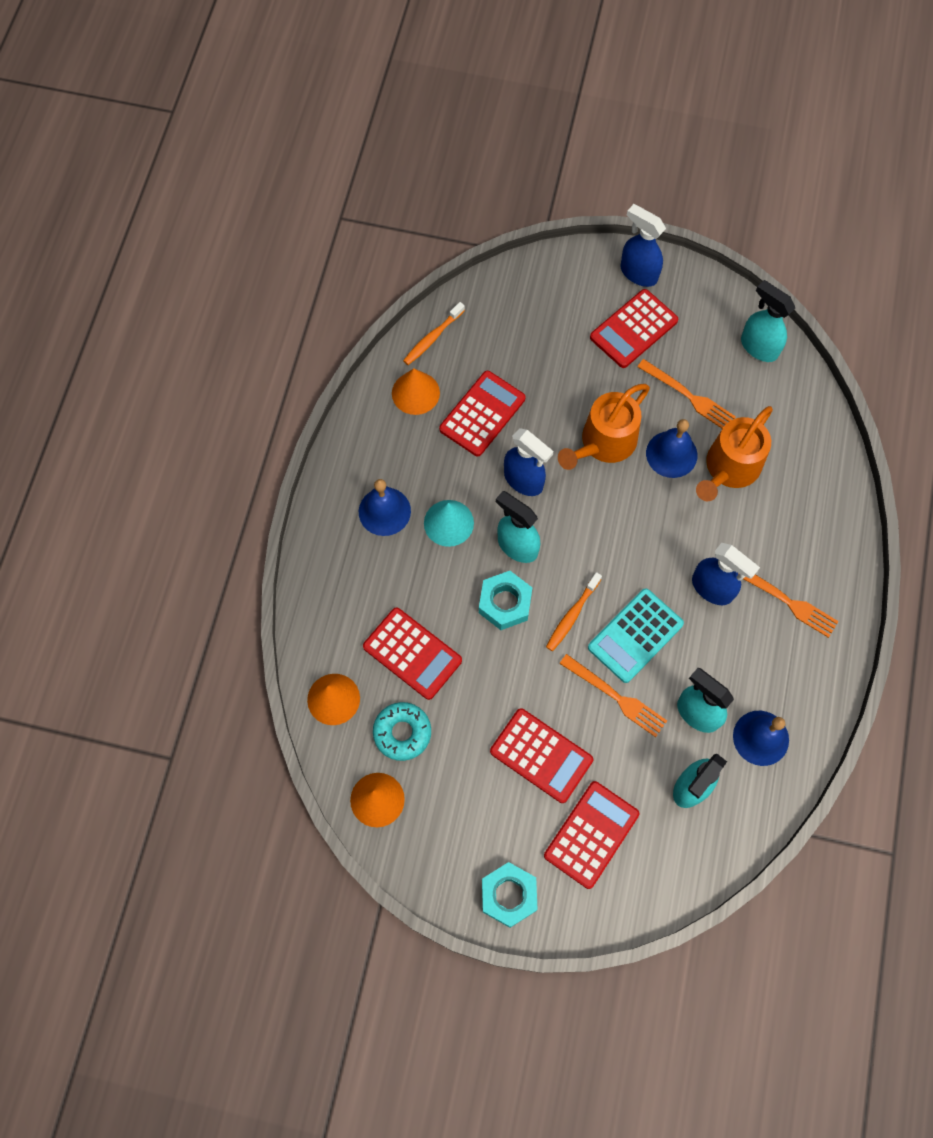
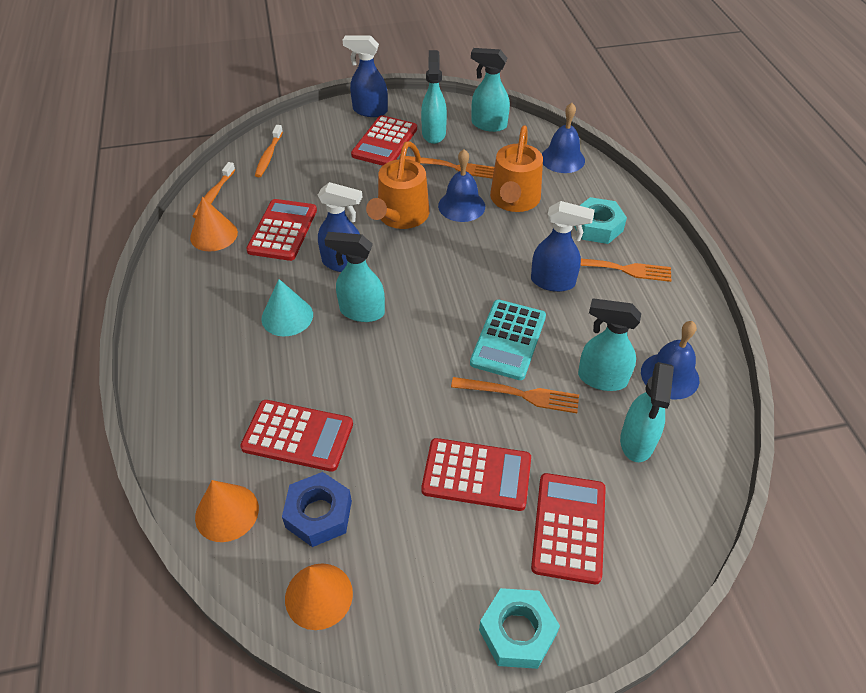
camera: 25 degrees left, 20 degrees down
(384, 511) = (219, 329): blue bell -> blue bell (562, 159)
(402, 733) = (318, 514): turquoise donut -> blue nut
(505, 603) = (372, 359): turquoise nut -> turquoise nut (597, 227)
(572, 615) = (441, 345): orange toothbrush -> orange toothbrush (268, 156)
(692, 337) = (433, 133): none -> turquoise spray bottle

